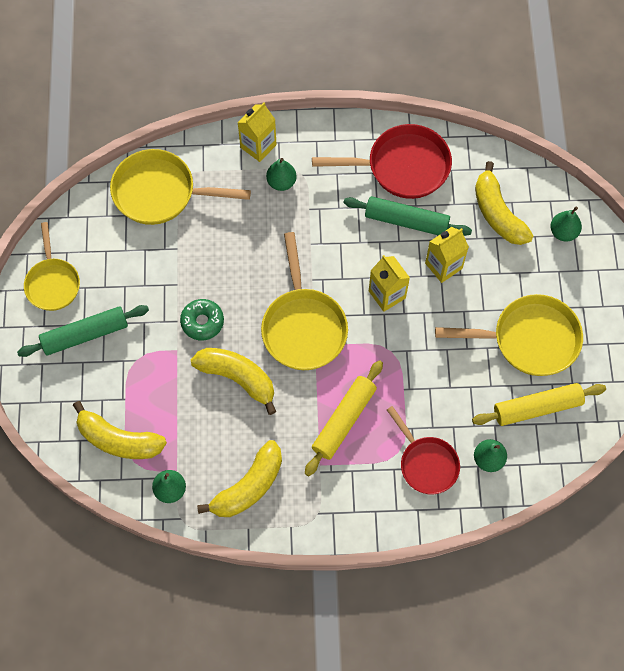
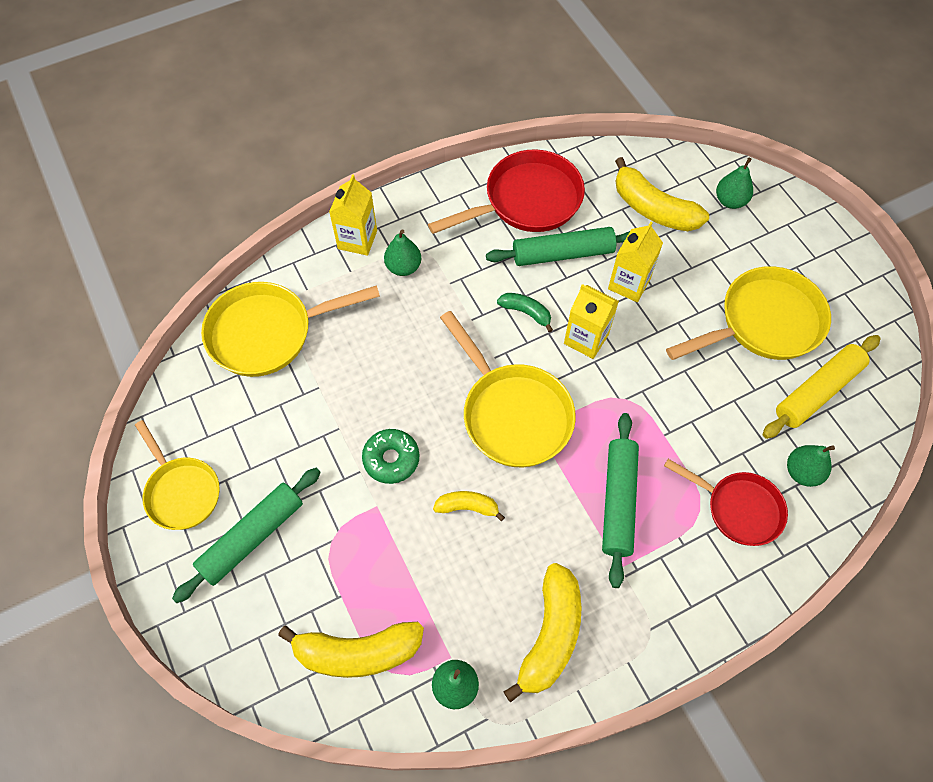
camera: 25 degrees left, 5 degrees down
(238, 378) = (467, 507): yellow banana -> yellow banana, size x0.54
(344, 420) = (618, 501): yellow rolling pin -> green rolling pin
(353, 255) = (526, 312): none -> green banana

